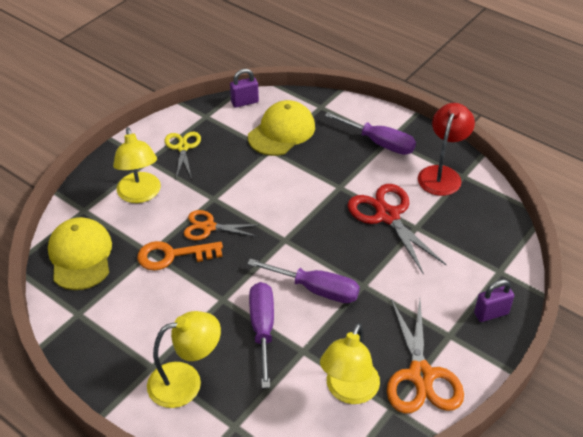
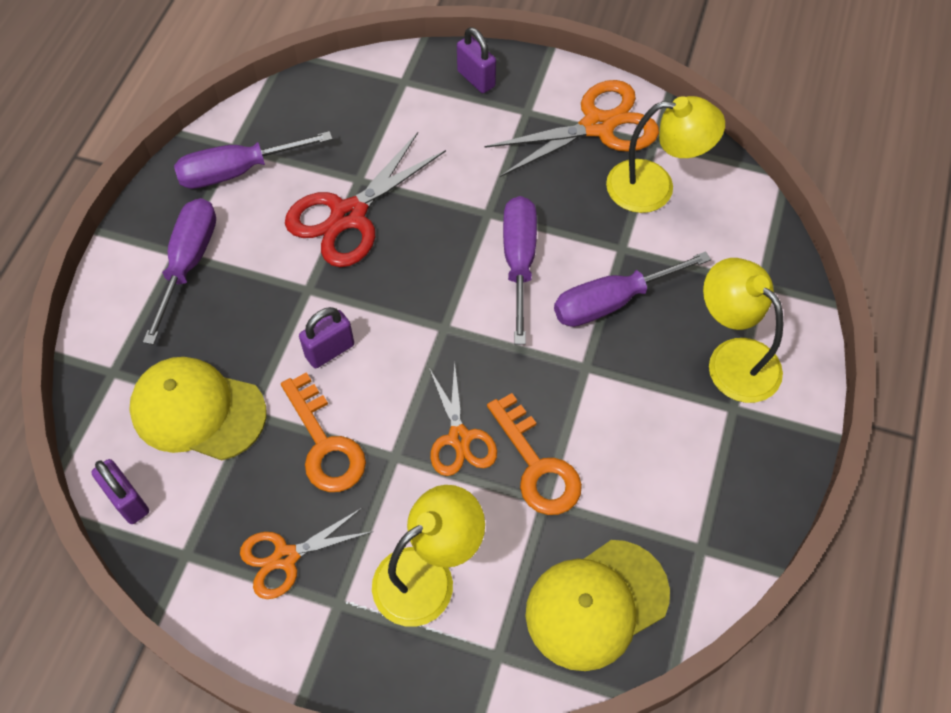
camera: 110 degrees left, 15 degrees up
(183, 147) = (285, 558): yellow scissors -> orange scissors
(236, 173) = (325, 443): none -> orange key
(293, 187) = (330, 350): none -> purple padlock
(442, 174) = (238, 171): red lamp -> purple screwdriver

